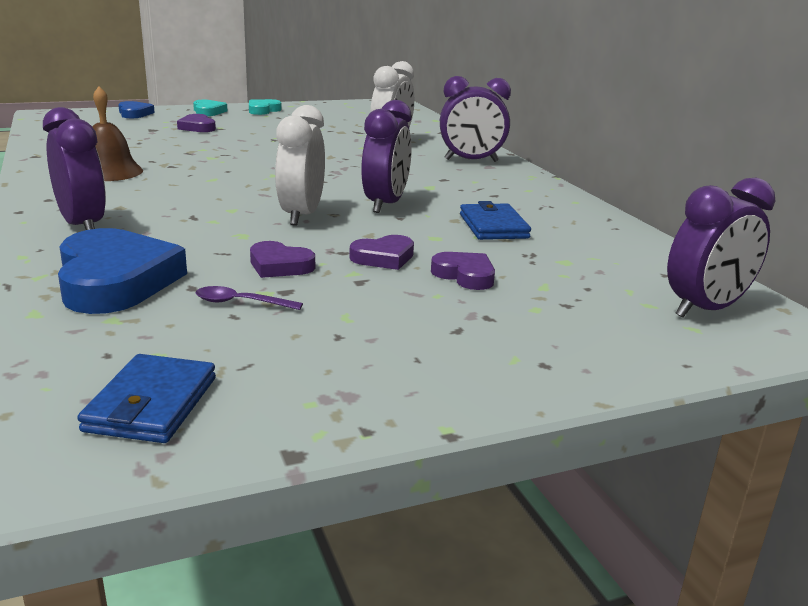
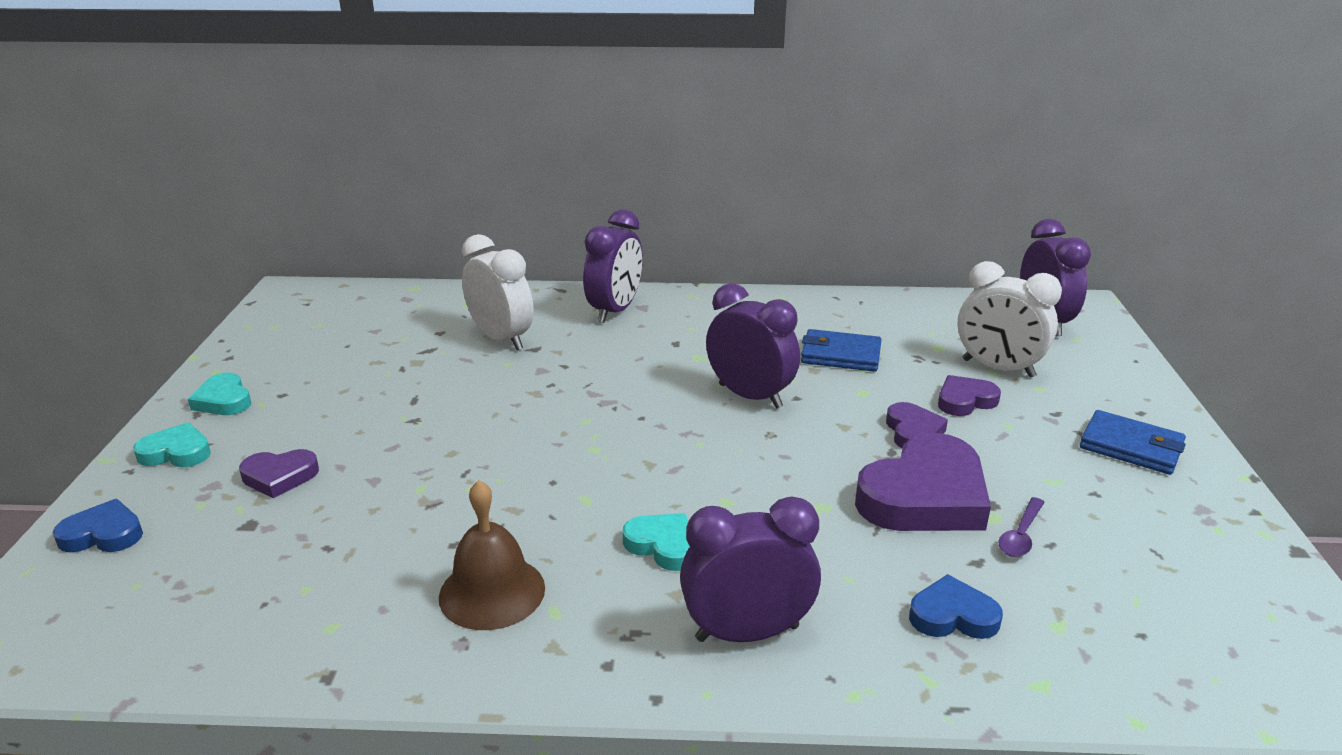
camera: 65 degrees left, 5 degrees up
(115, 281) = (952, 616): blue heart -> blue heart, size x0.52
(151, 404) = (1236, 613): blue wallet -> blue wallet (1131, 447)
(170, 199) = (663, 545): none -> turquoise heart
(279, 266) = (924, 496): purple heart -> purple heart, size x1.94
(301, 215) = (768, 456): white clock -> white clock (998, 368)

